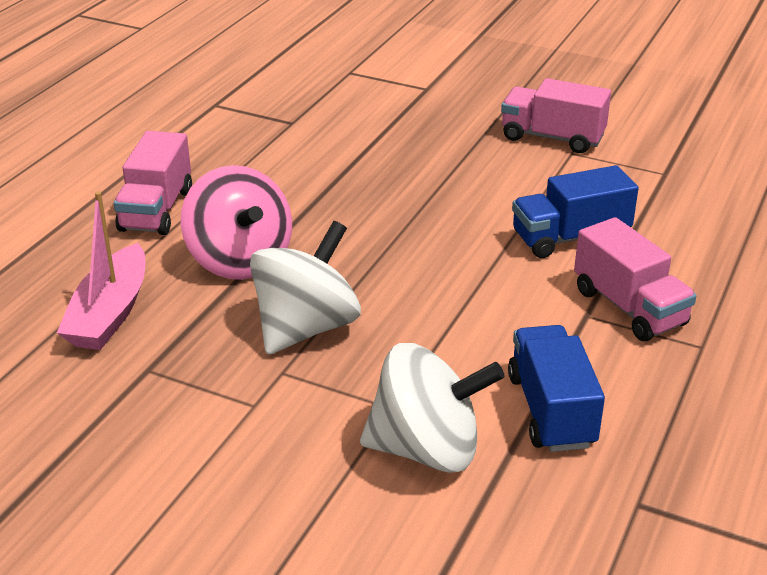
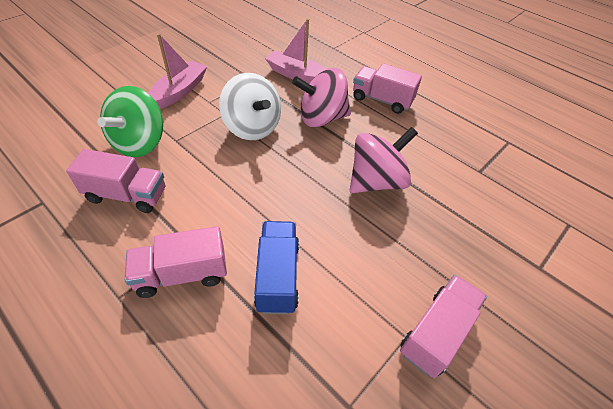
camera: 105 degrees right, 15 degrees up
(238, 460) = (179, 91): none -> pink boat
(361, 193) = (376, 181): none -> pink spinning top
(427, 449) = (140, 143): white spinning top -> green spinning top
(551, 410) = (127, 195): blue truck -> pink truck

